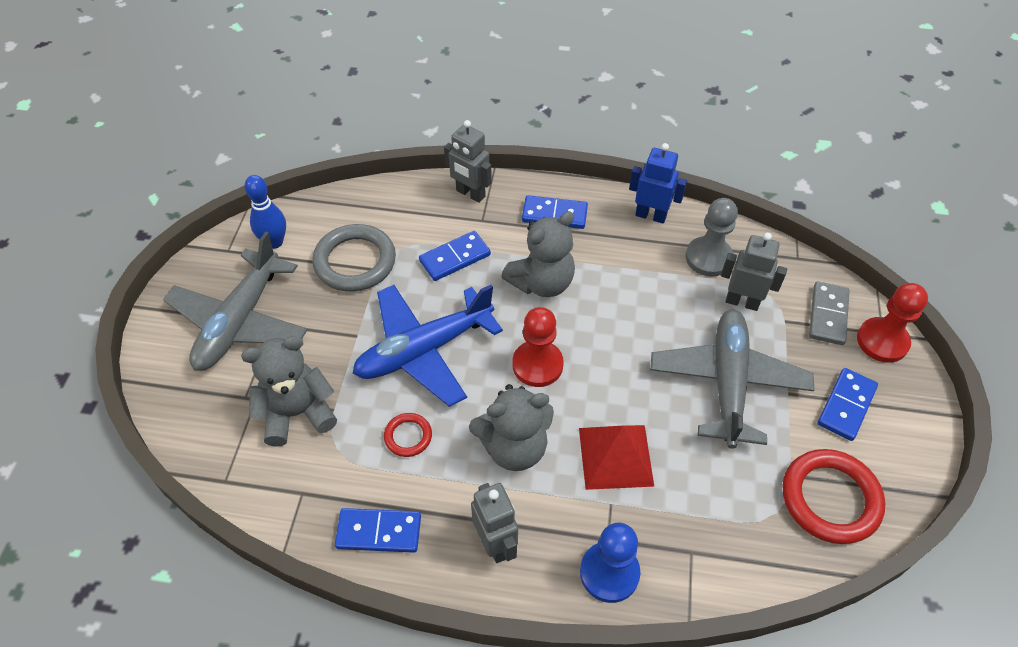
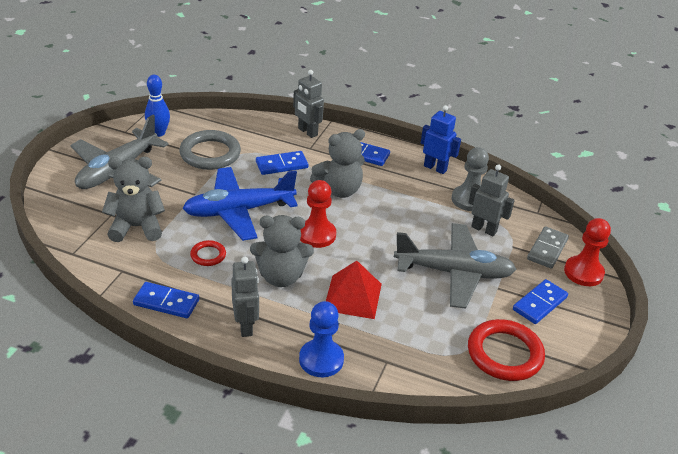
camera: 10 degrees right, 15 degrees down
(728, 383) = (454, 273): grey plane -> grey plane turned 75 degrees clockwise

